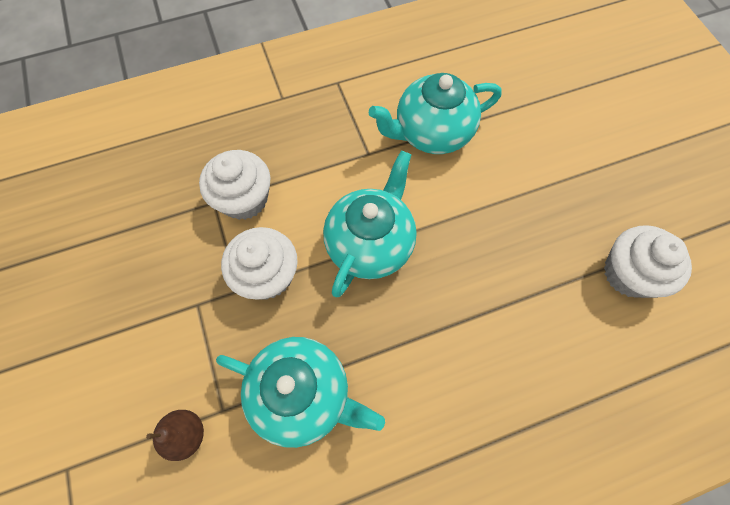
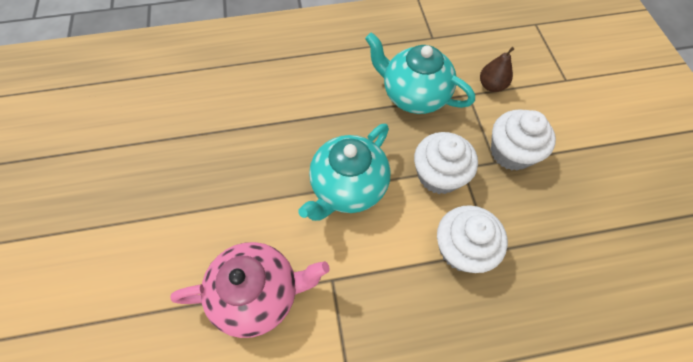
camera: 170 degrees left, 5 degrees down
(431, 133) = (259, 293): turquoise teapot -> pink teapot
(628, 273) = (150, 132): white cupcake -> white cupcake (511, 152)

